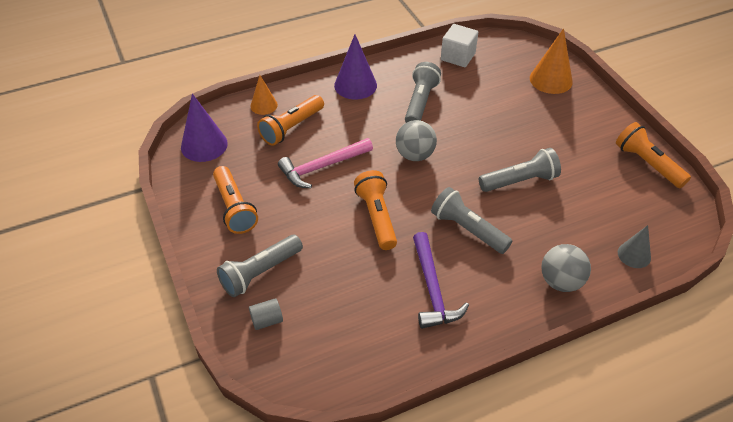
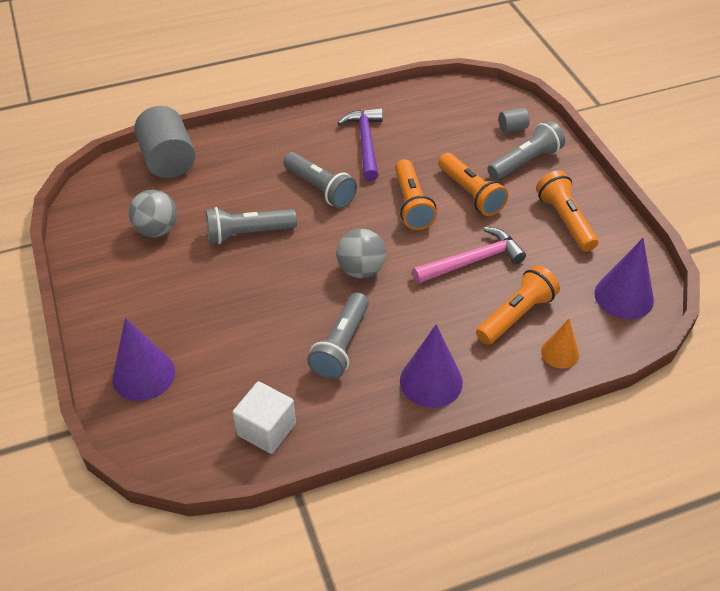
camera: 175 degrees left, 0 degrees up
(551, 80) = (143, 375): orange cone -> purple cone
(561, 281) = (248, 143): grey ball -> grey ball (157, 230)
(634, 255) = (168, 160): grey cone -> grey cylinder
(647, 164) = (93, 246): orange flashlight -> orange flashlight (470, 193)

